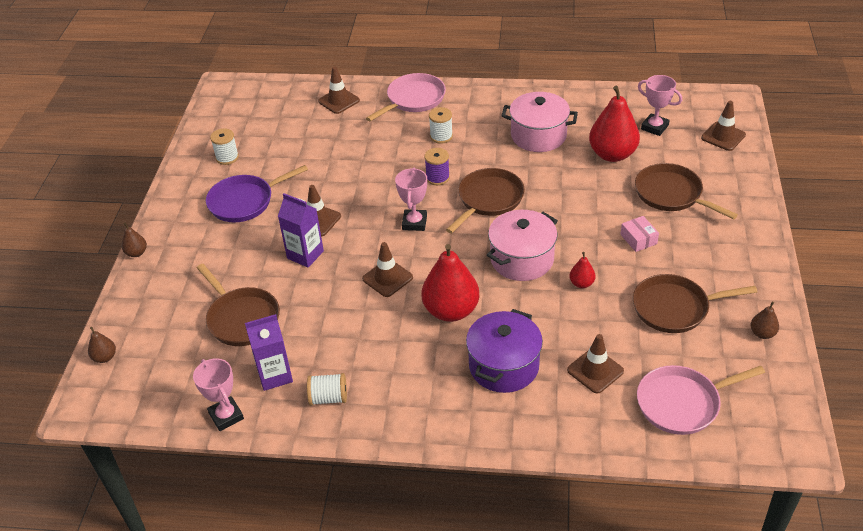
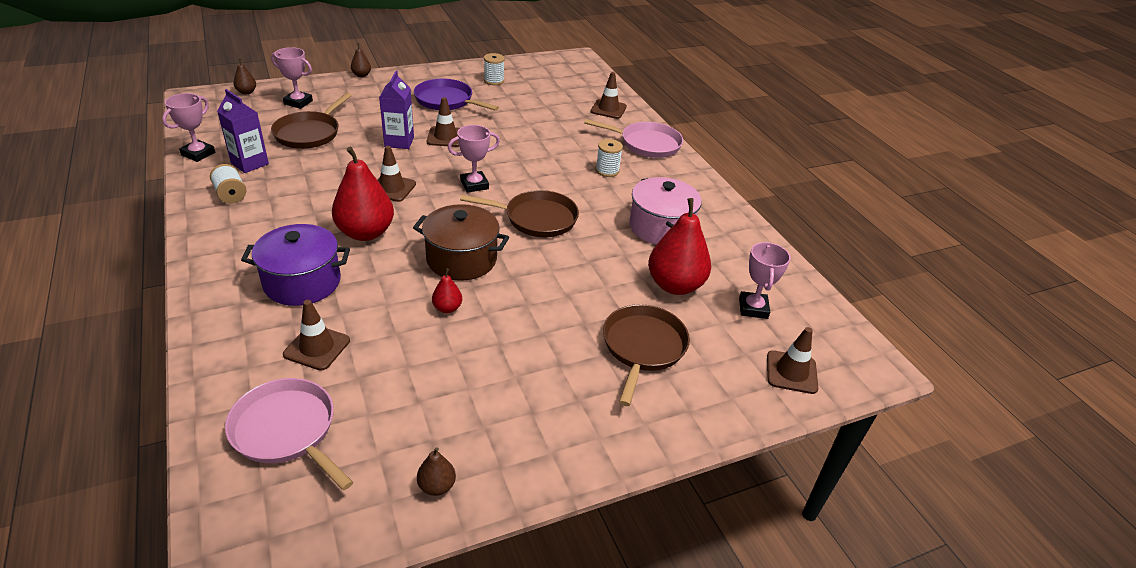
camera: 55 degrees right, 5 degrees down
(164, 316) = (298, 102): none -> pink trophy
(437, 178) = (546, 182): purple spool -> none
(522, 259) = (461, 259): pink pot -> brown pot
(638, 239) = (545, 336): pink box -> none
(674, 308) = (444, 391): brown pan -> none

